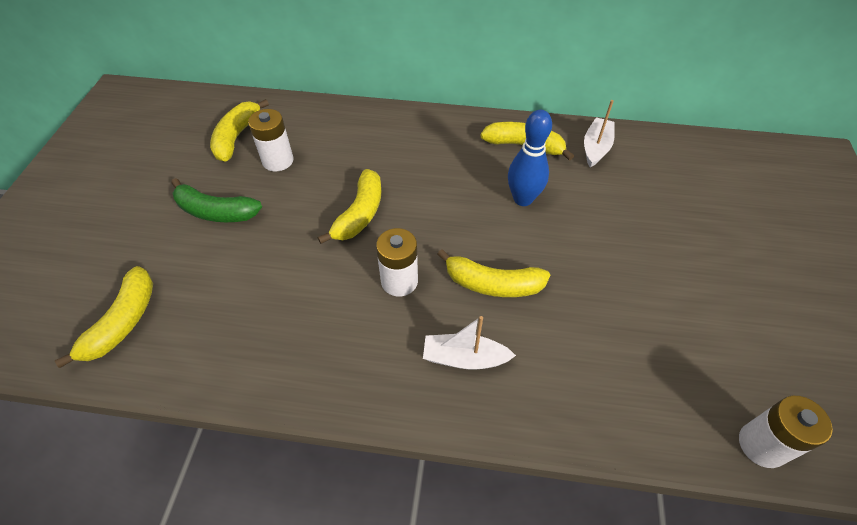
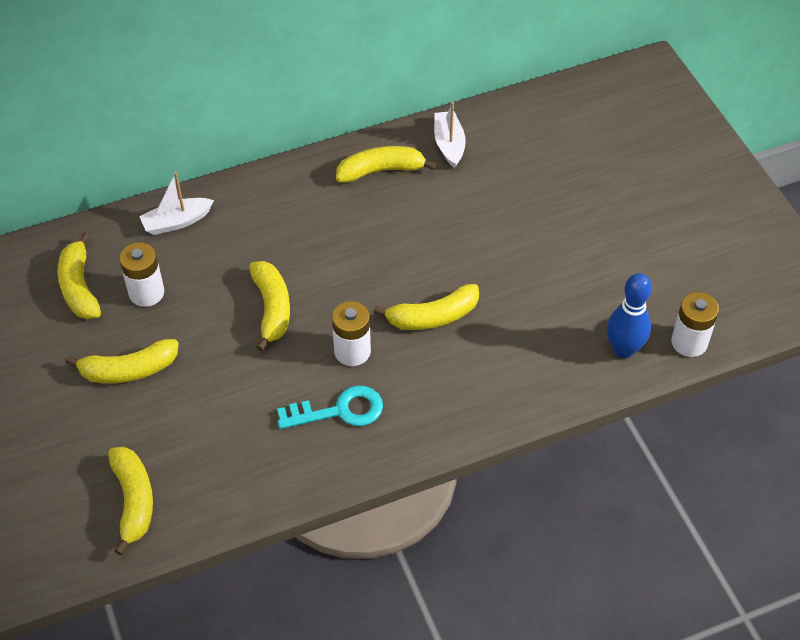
camera: 30 degrees left, 0 degrees up
(215, 211) = (128, 370): green banana -> yellow banana
(349, 330) = (339, 411): none -> turquoise key
(464, 358) = (447, 386): white boat -> white boat (177, 222)
(523, 199) = (412, 227): blue bowling pin -> blue bowling pin (623, 349)

